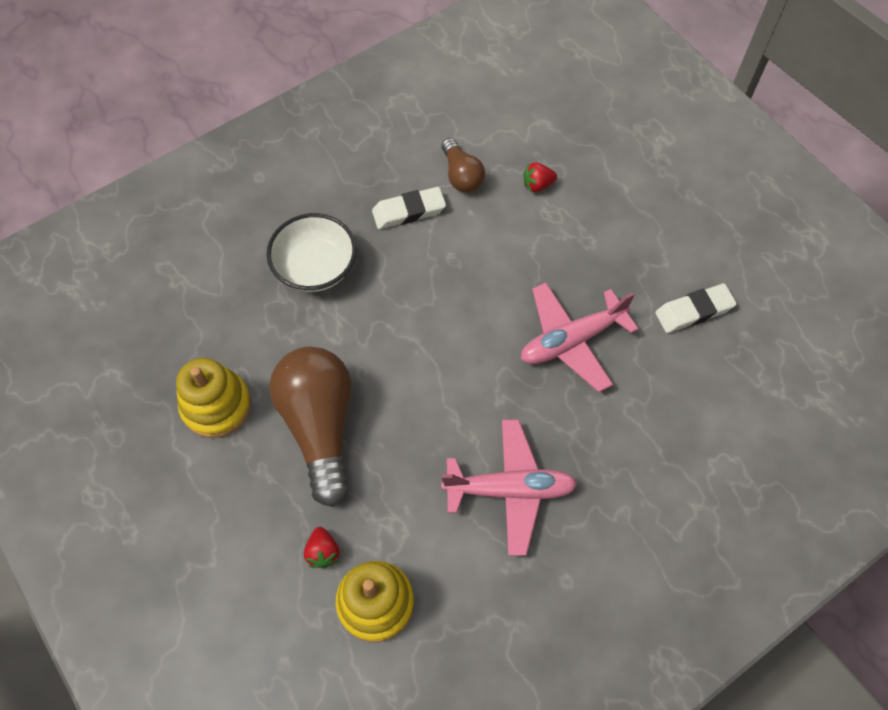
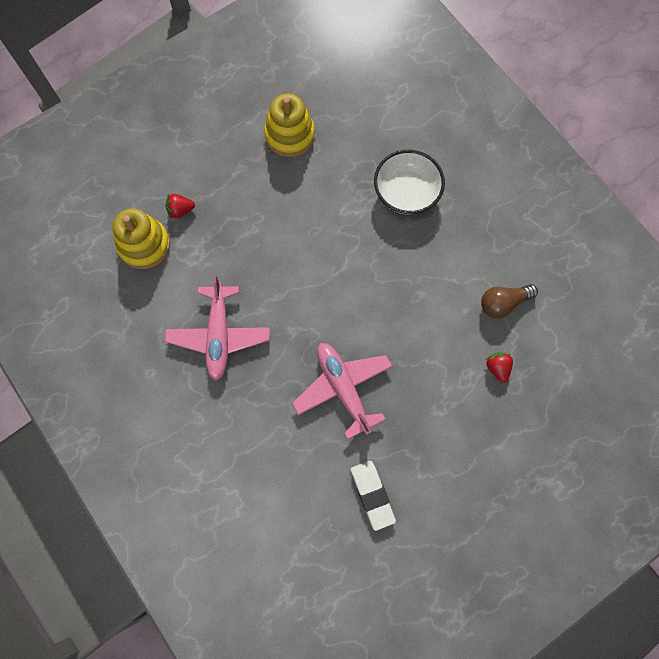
camera: 90 degrees right, 10 degrees up
(320, 426) = (273, 203): brown light bulb -> none
(409, 211) = (463, 261): white eraser -> none

